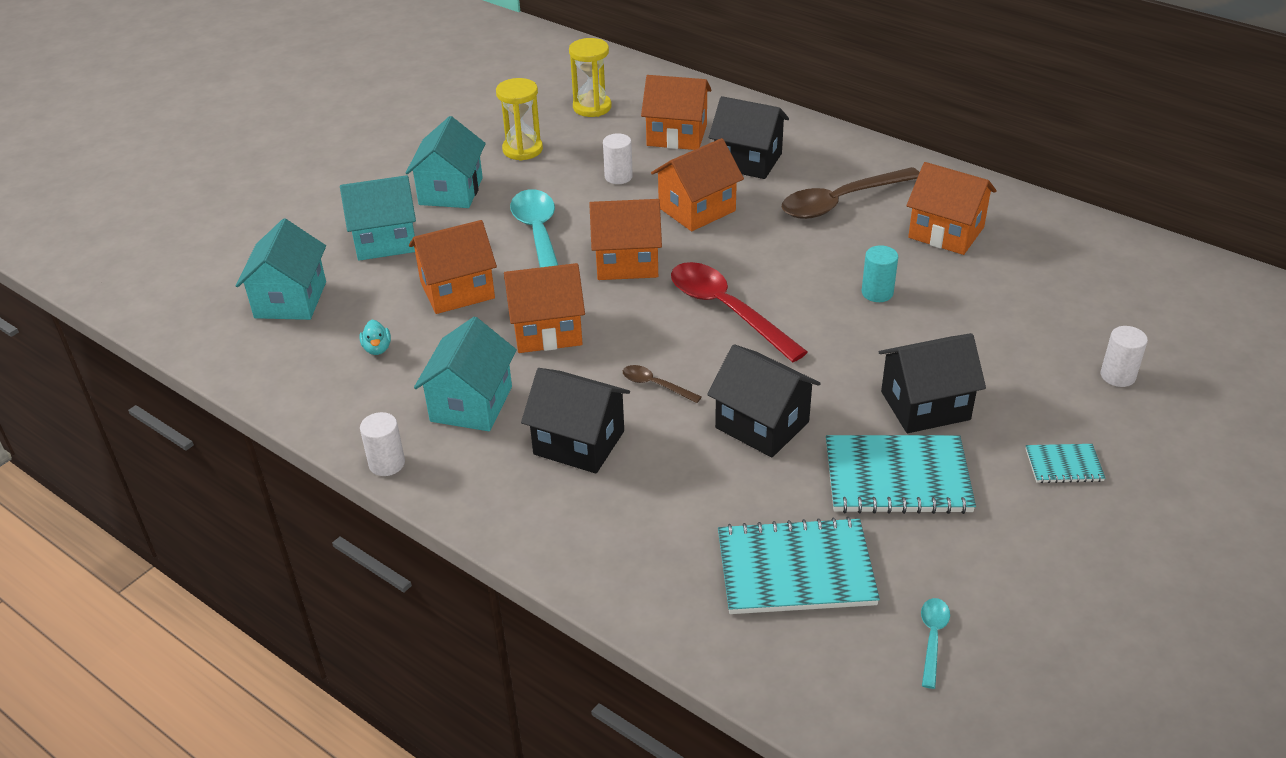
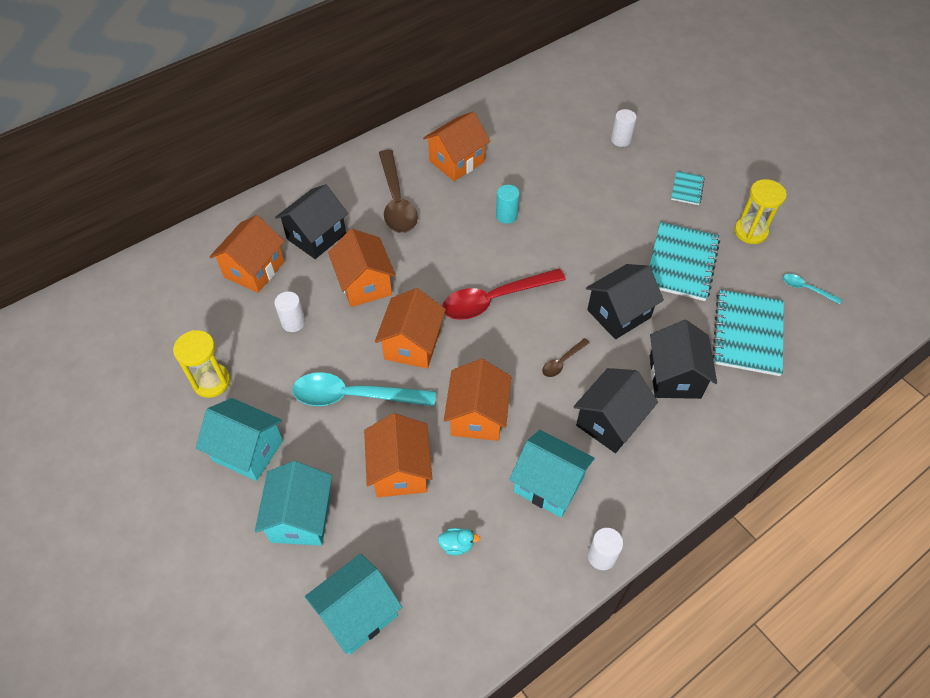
camera: 75 degrees left, 15 degrees up
(290, 300) = (358, 613): turquoise house -> turquoise house turned 60 degrees counterclockwise
(592, 107) = (174, 316): yellow hourglass -> yellow hourglass (750, 232)
(925, 405) = (622, 229): black house -> black house (675, 377)

